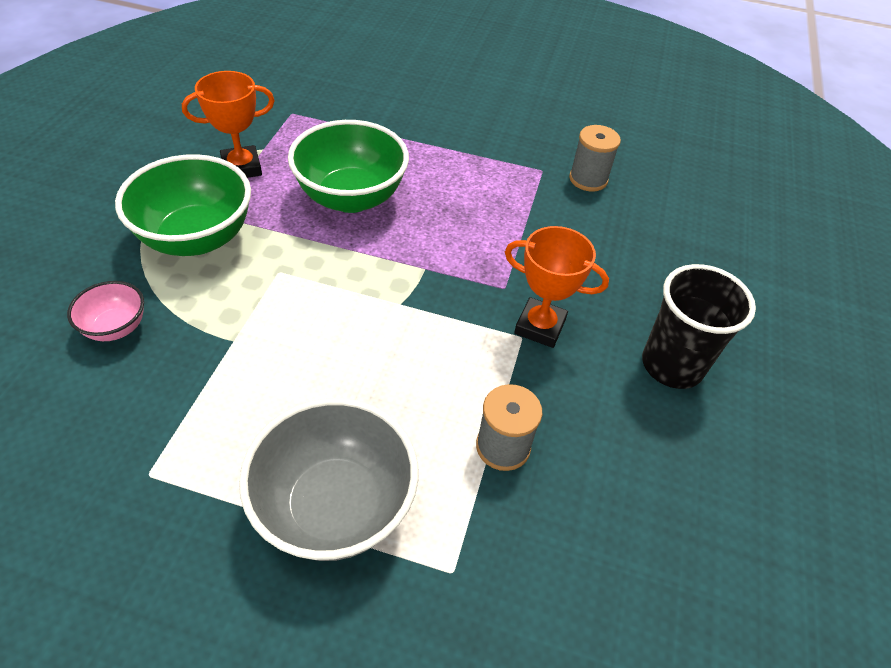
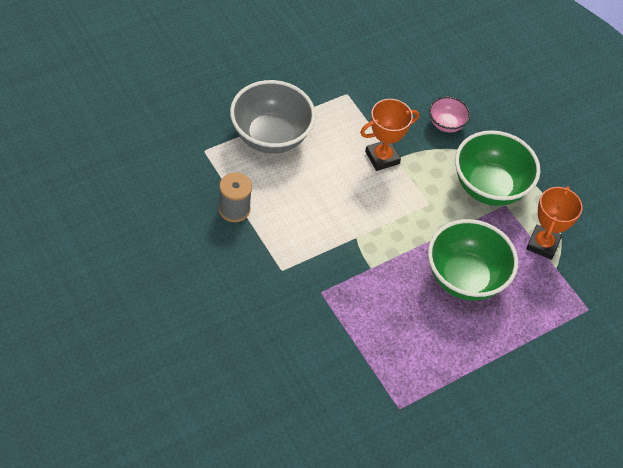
camera: 130 degrees right, 5 degrees up
(540, 326) = (279, 284): orange trophy -> orange trophy (382, 157)
(588, 179) = (365, 428): grey spool -> none
(672, 365) = (196, 318): black cup -> none

